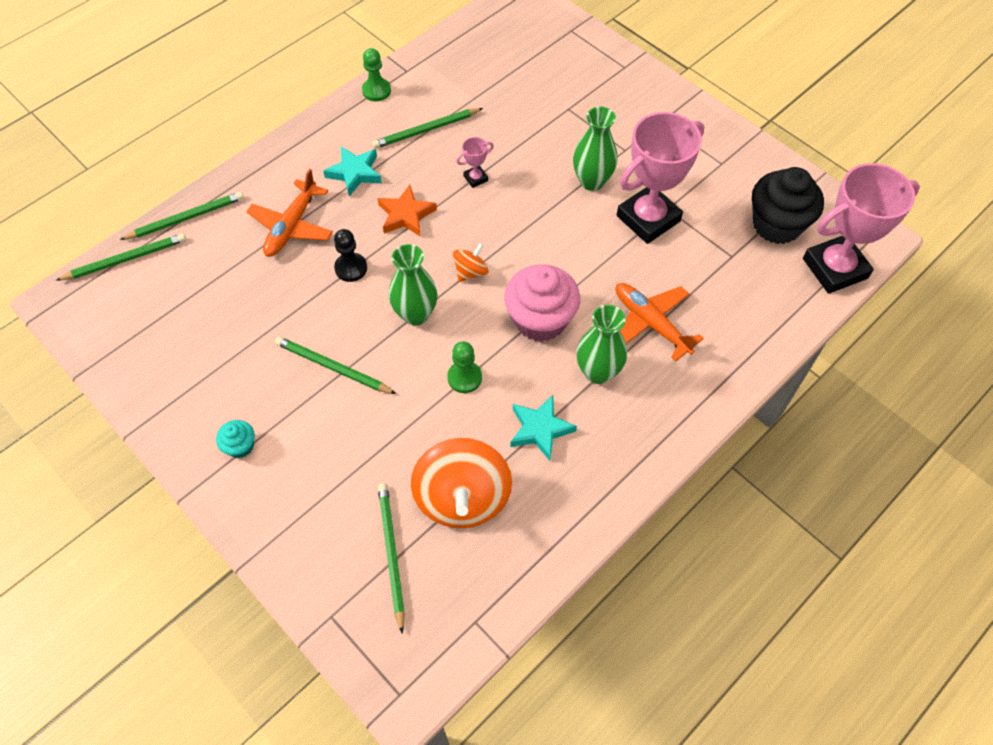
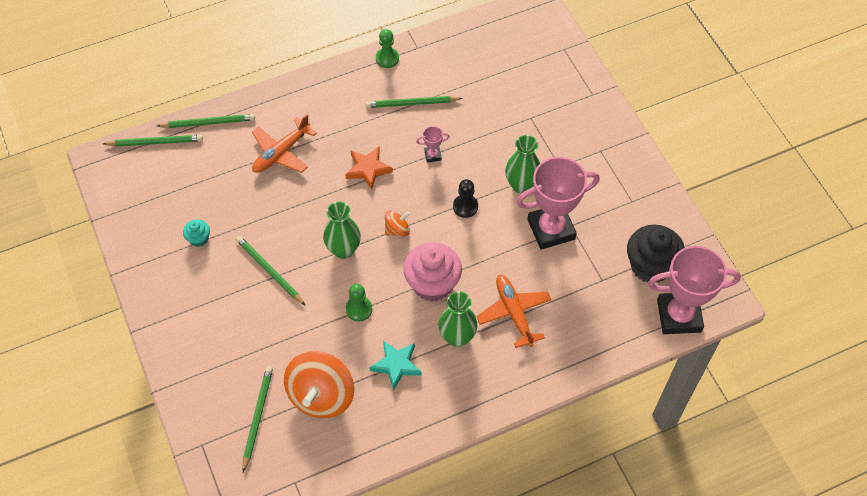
camera: 20 degrees right, 0 degrees up
(240, 446) = (185, 307): turquoise cupcake -> turquoise cupcake (199, 238)
(351, 268) = (311, 199): black pawn -> black pawn (465, 206)
(355, 173) = (343, 123): turquoise star -> none

